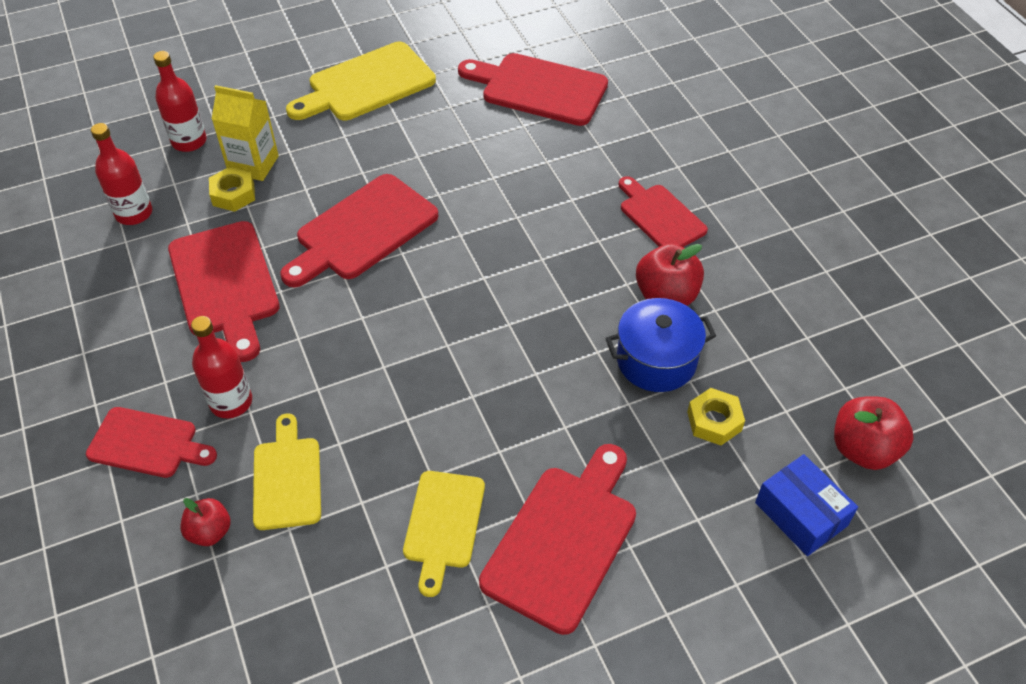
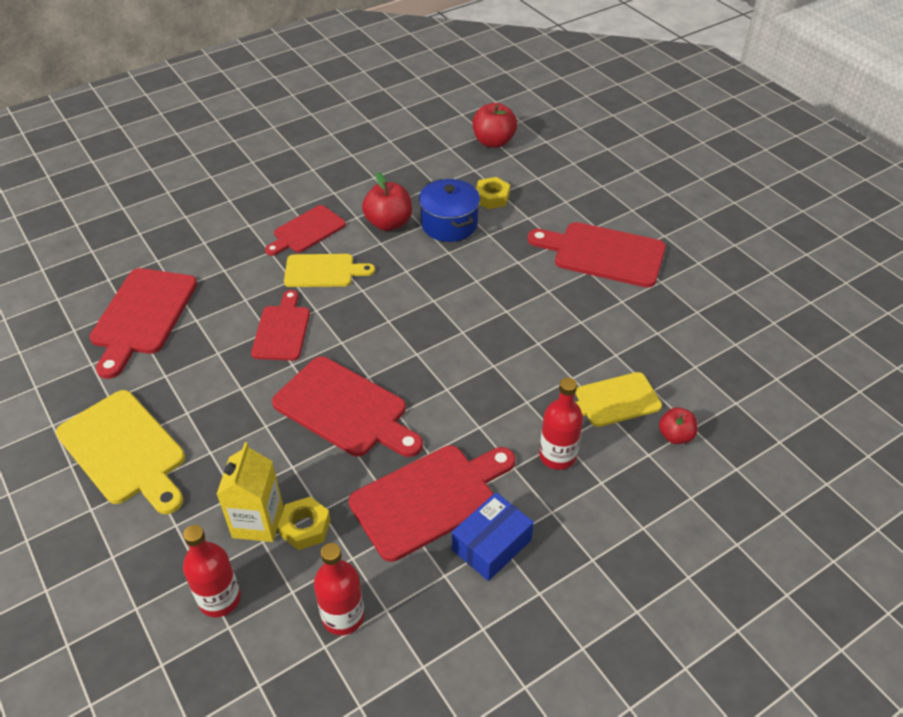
camera: 100 degrees left, 5 degrees down
(147, 443) = (617, 503): red cutting board -> red cutting board (282, 330)
(443, 524) = (615, 309): yellow cutting board -> yellow cutting board (323, 271)
(801, 514) = (546, 164): blue box -> blue box (491, 545)

